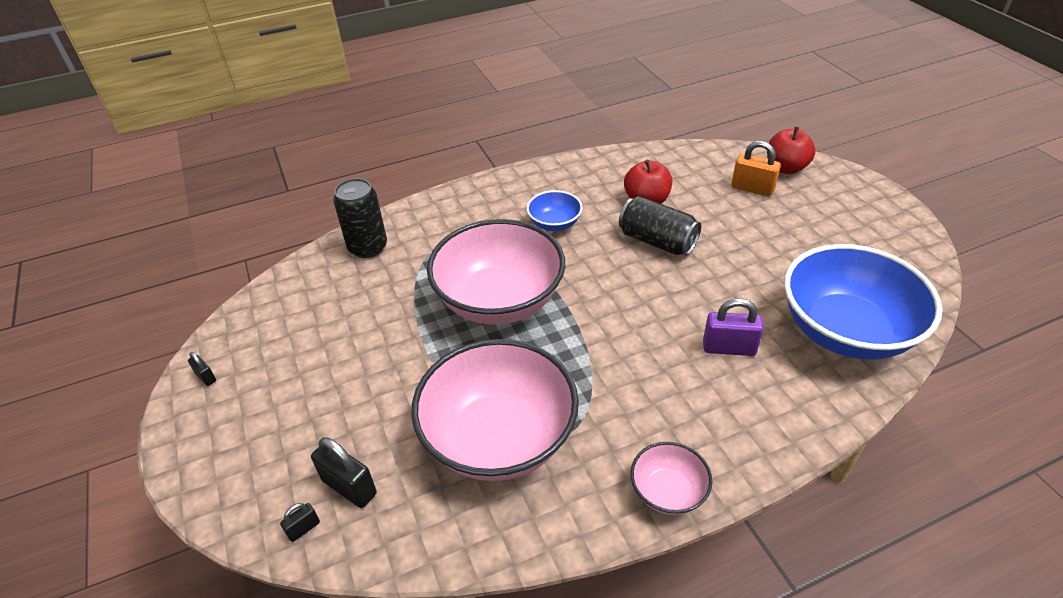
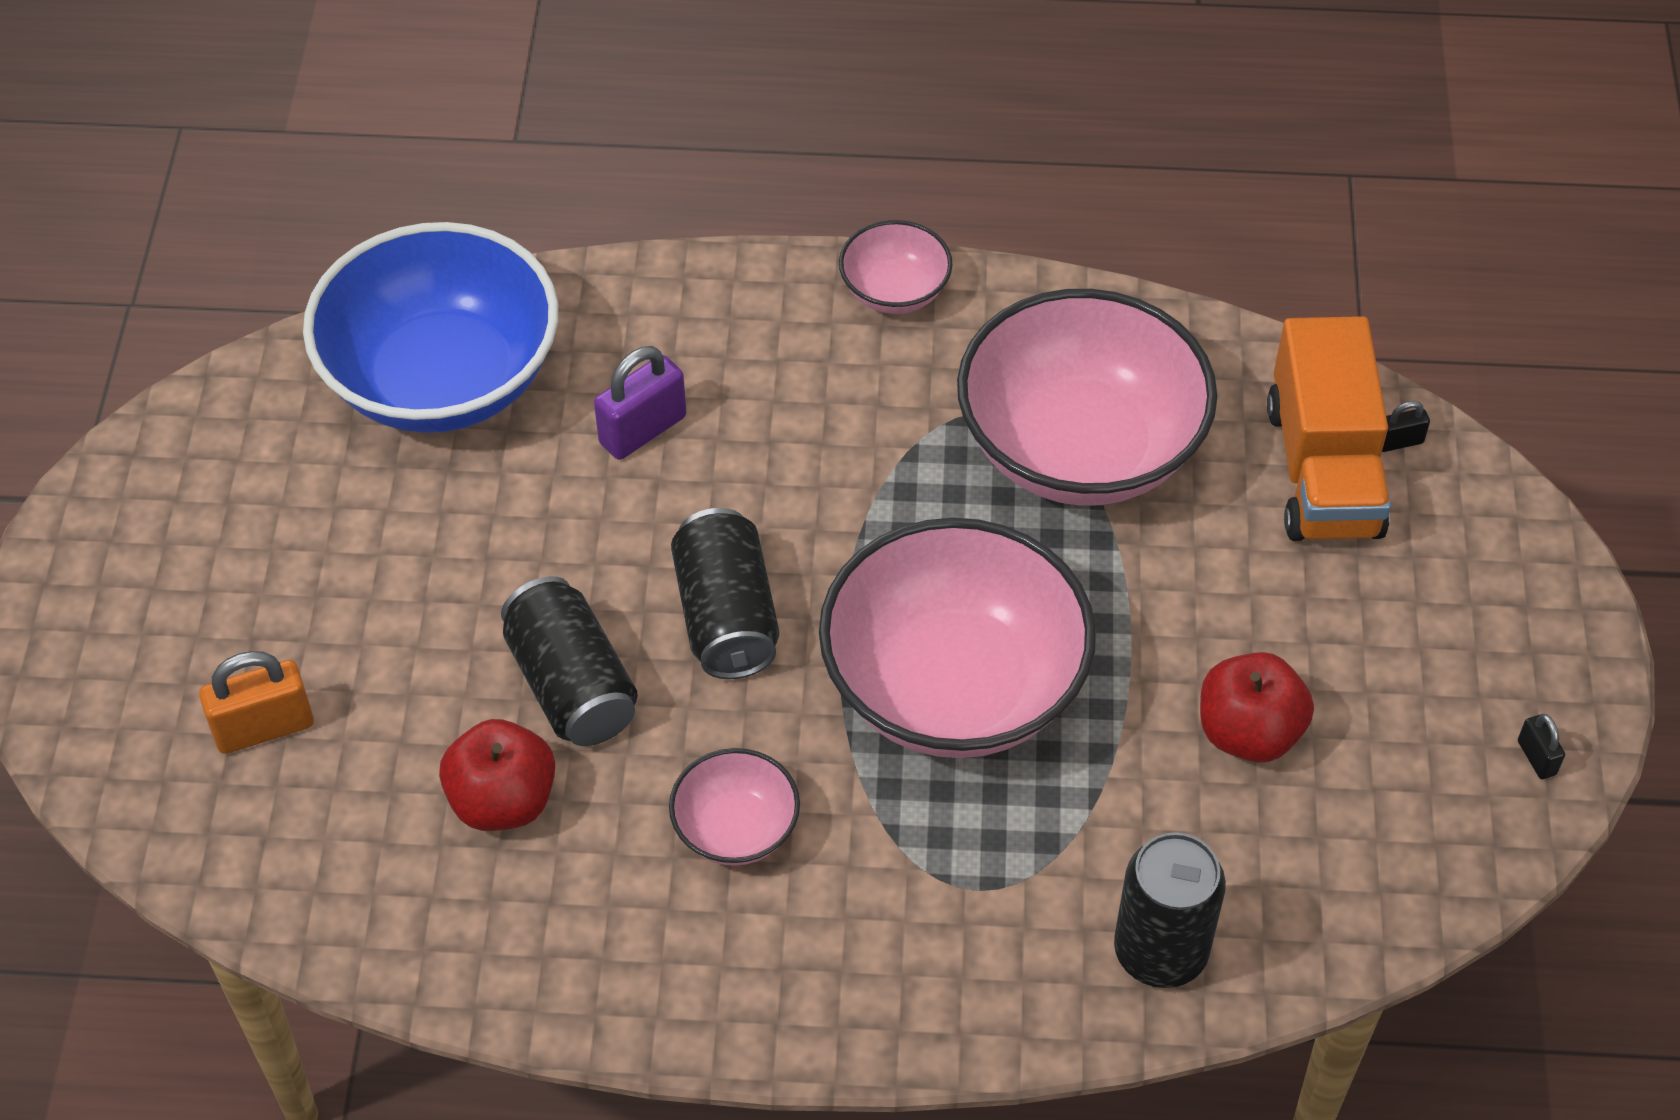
camera: 155 degrees left, 10 degrees up
(349, 487) = (1323, 470): black padlock -> orange truck
(554, 224) = (736, 829): blue bowl -> pink bowl
(617, 287) = (726, 616): none -> black can
(729, 348) = (642, 430): purple padlock -> purple padlock turned 75 degrees counterclockwise
(752, 189) = (264, 728): orange padlock -> orange padlock turned 75 degrees counterclockwise
(785, 168) = (136, 751): red apple -> red apple (1248, 732)

